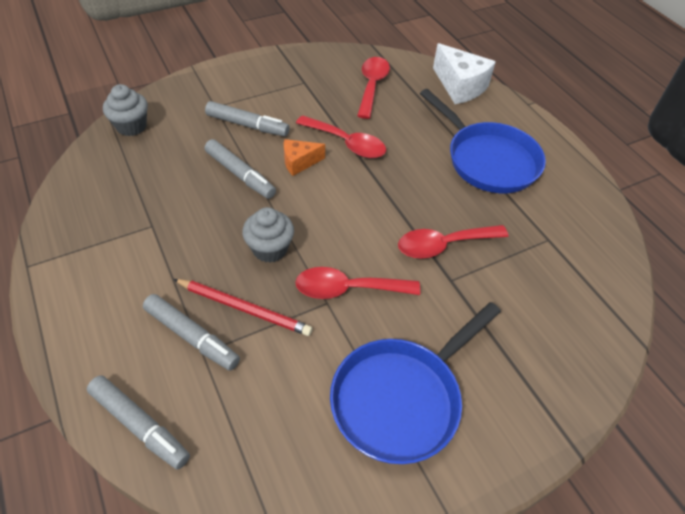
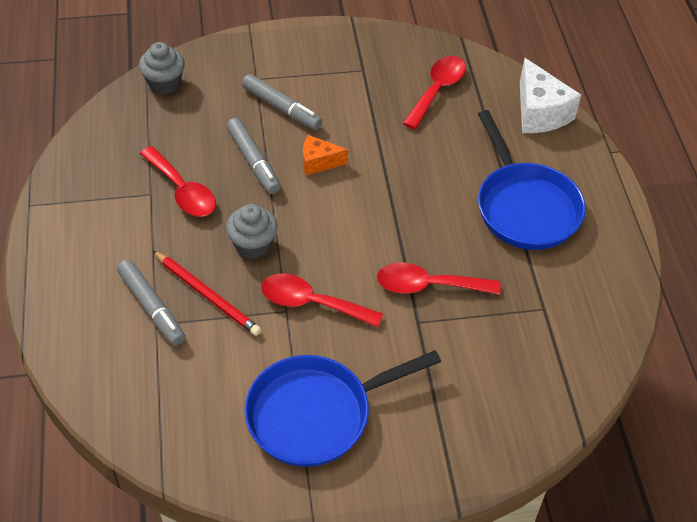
camera: 20 degrees right, 0 degrees up
(140, 425) = (84, 369): grey marker -> none
(347, 143) = (378, 152): red spoon -> red spoon (182, 191)

